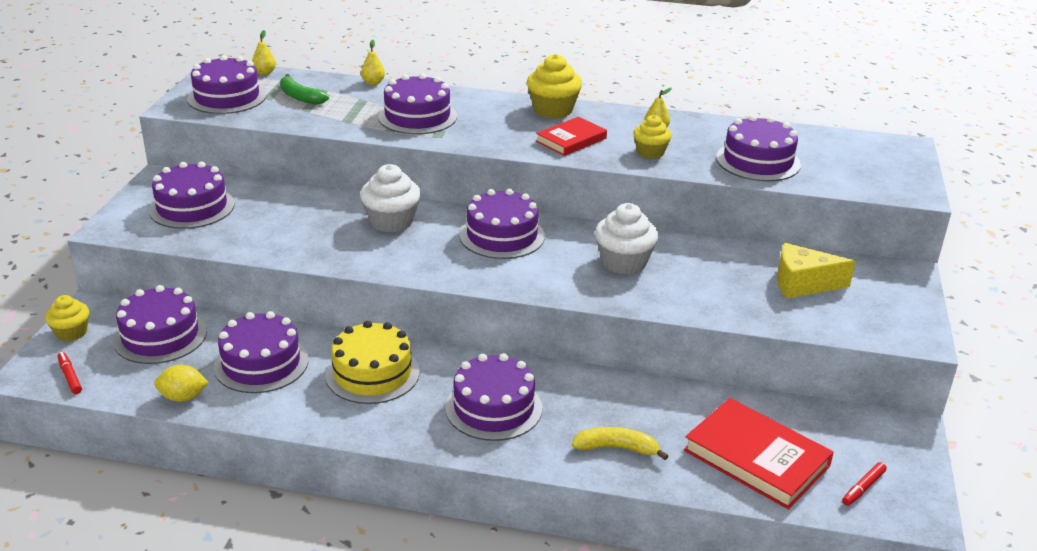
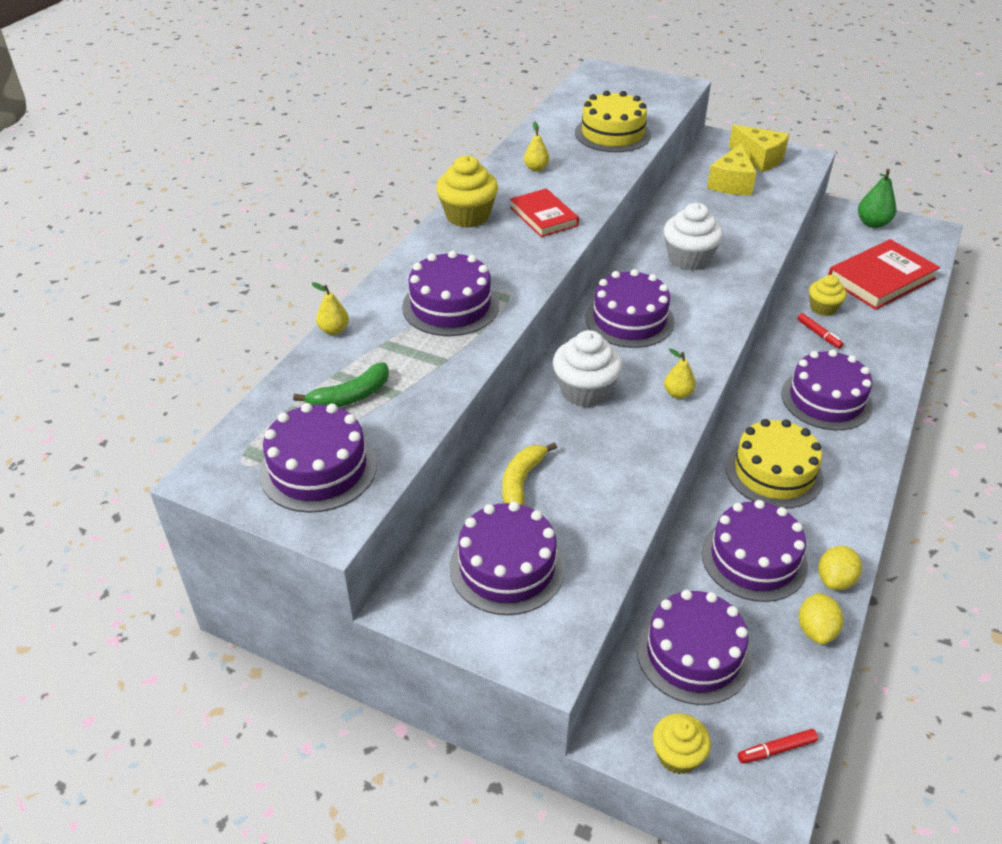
camera: 75 degrees left, 10 degrees up
(240, 409) = (835, 580): none -> yellow lemon
(264, 73) = (247, 426): yellow pear -> yellow pear (678, 393)
(617, 448) = (876, 341): yellow banana -> yellow banana (521, 481)
(650, 152) = (582, 179): yellow cupcake -> yellow cupcake (823, 308)
(758, 161) = (612, 134): purple cake -> yellow cake
(863, 488) = (908, 244): red marker -> red marker (819, 334)
(881, 302) = (759, 159): none -> yellow cheese
(894, 456) = (872, 223): none -> green pear

